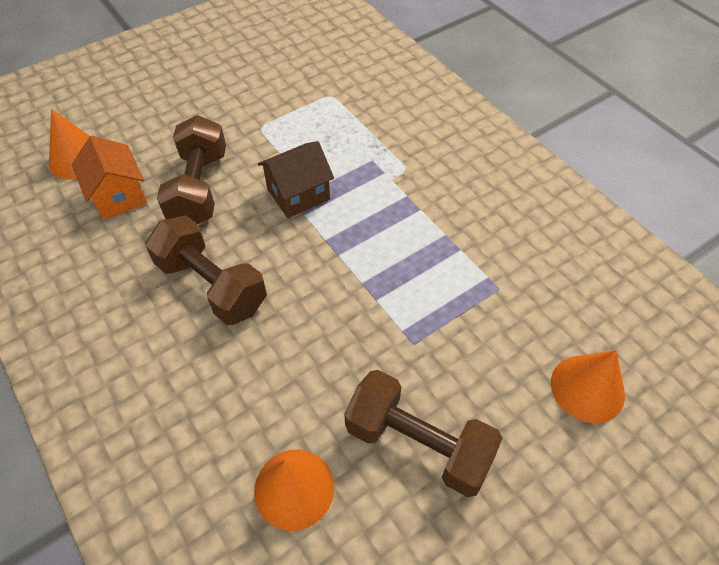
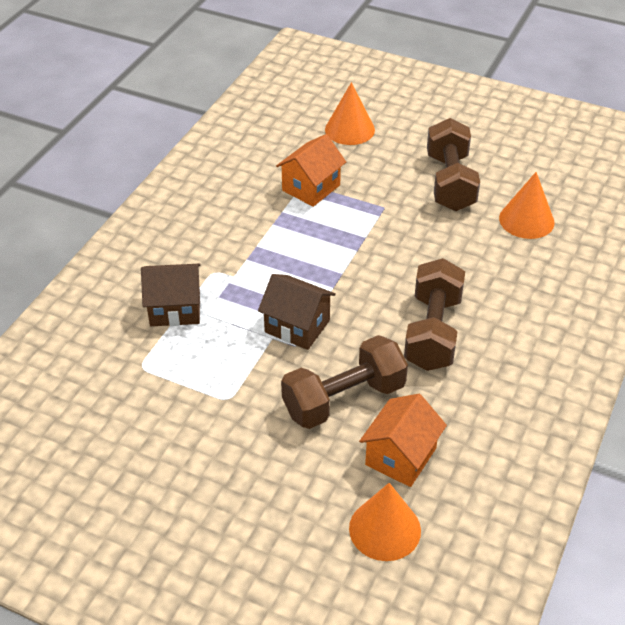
camera: 120 degrees left, 10 degrees down
(377, 131) = (175, 309): none -> brown house
(487, 292) = (311, 188): none -> orange house

